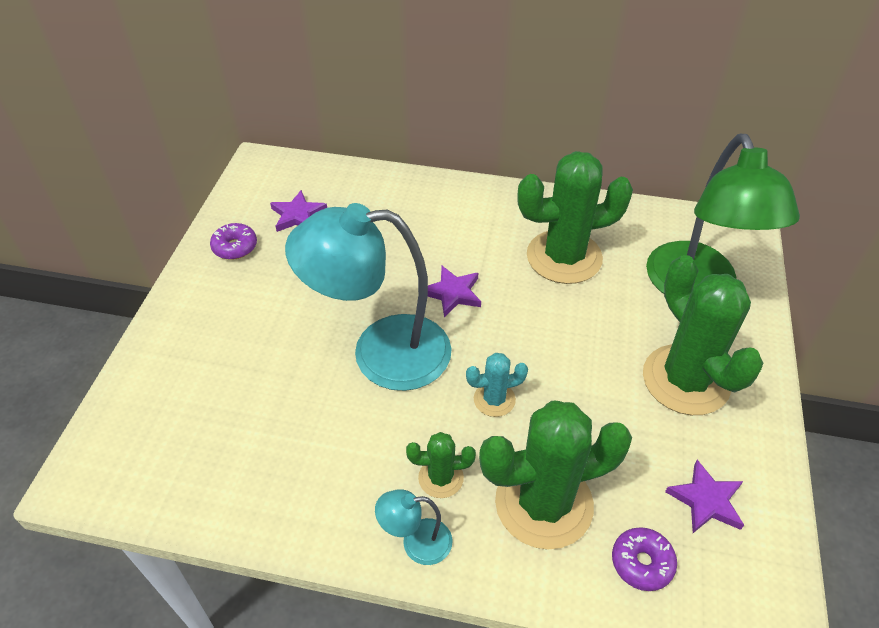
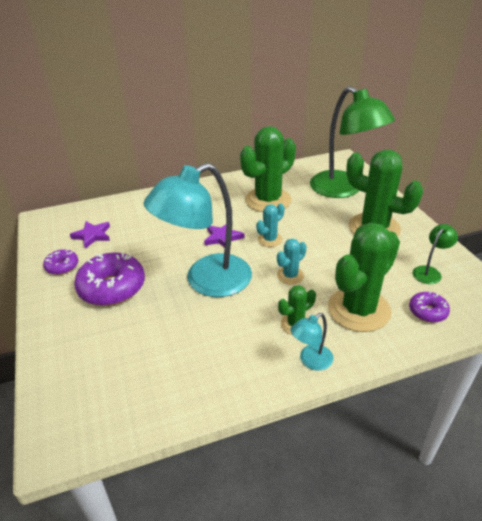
camera: 30 degrees left, 10 degrees down
(267, 306) = (112, 287): none -> purple donut
(513, 326) = (270, 239): none -> turquoise cactus
(706, 500) = (429, 272): purple star -> green lamp

